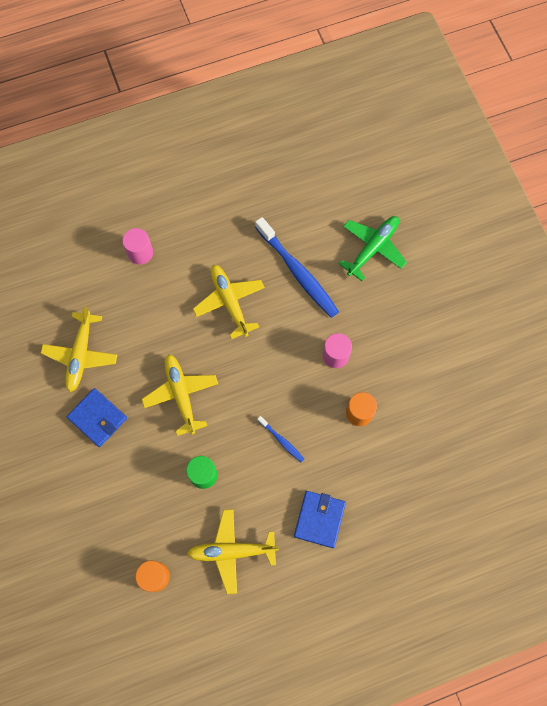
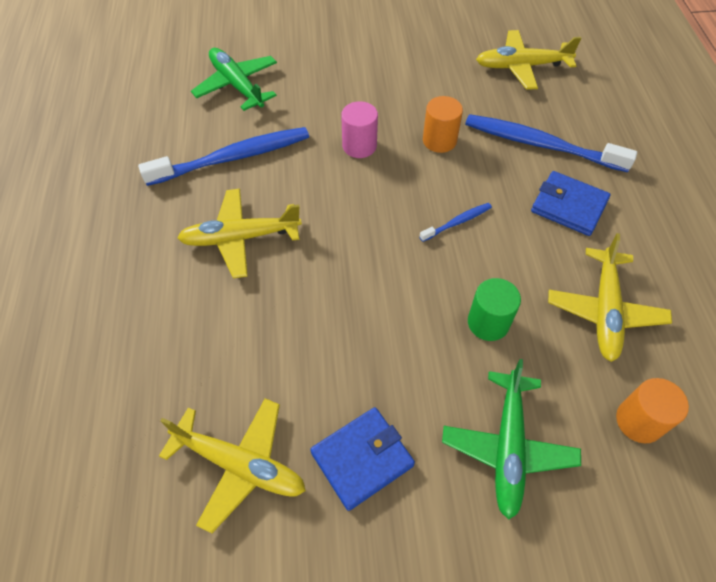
camera: 75 degrees left, 15 degrees down
(122, 498) = (508, 446): none -> green plane
(140, 253) = (105, 335): pink cylinder -> none
(181, 395) = (359, 326): yellow plane -> yellow plane (522, 66)
(378, 491) = (540, 144): none -> blue toothbrush

